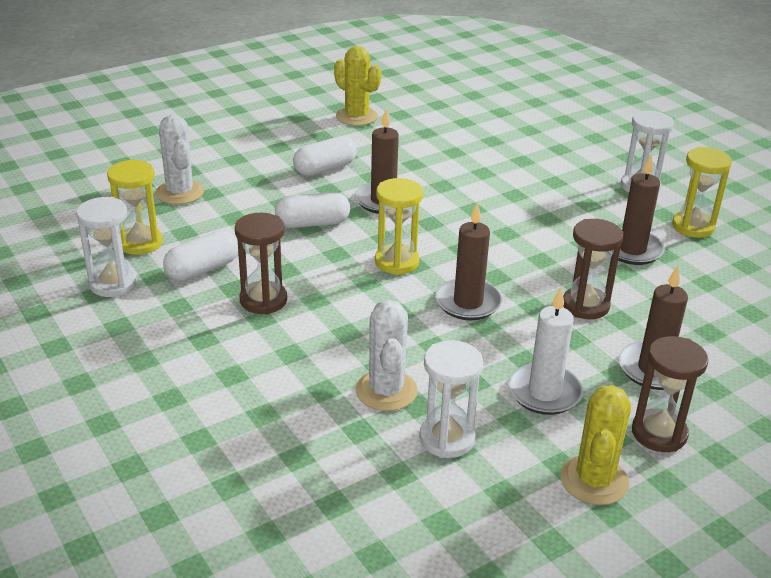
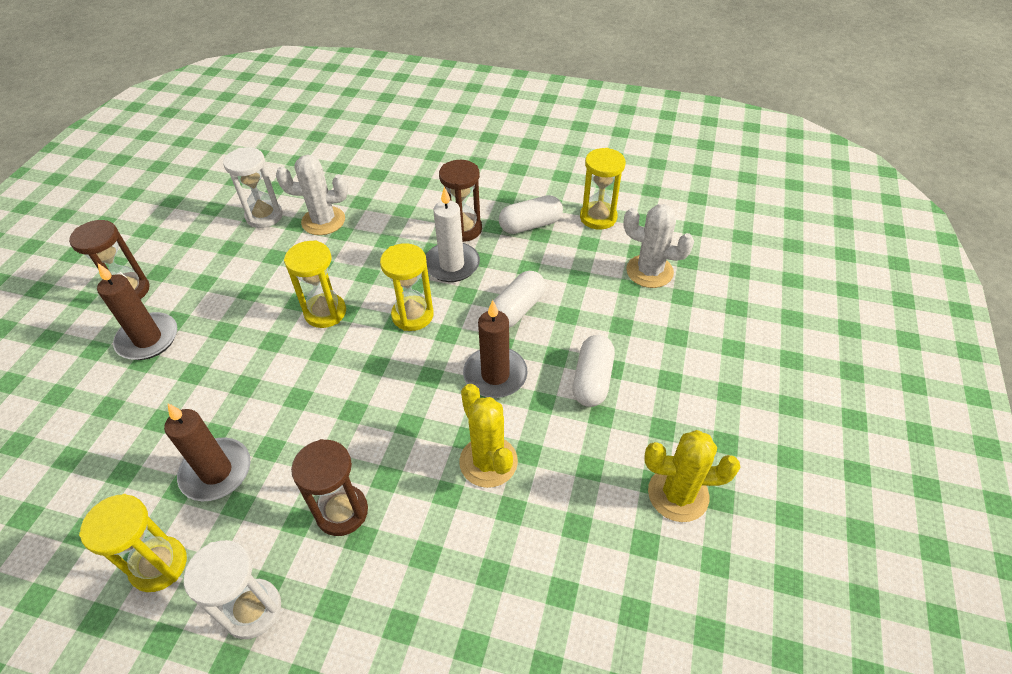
camera: 140 degrees right, 15 degrees up
(113, 284) = (563, 185): white hourglass -> none
(202, 269) = (530, 225): white capsule -> white capsule turned 60 degrees clockwise
(386, 391) = (323, 221): white cactus -> white cactus turned 45 degrees counterclockwise
(468, 303) = (325, 312): brown candle -> yellow hourglass
(544, 392) = (221, 275): white candle -> white candle (452, 265)
(585, 305) = (229, 368): brown hourglass -> brown hourglass (342, 512)
(594, 480) = (162, 240): yellow cactus -> yellow cactus (488, 461)

